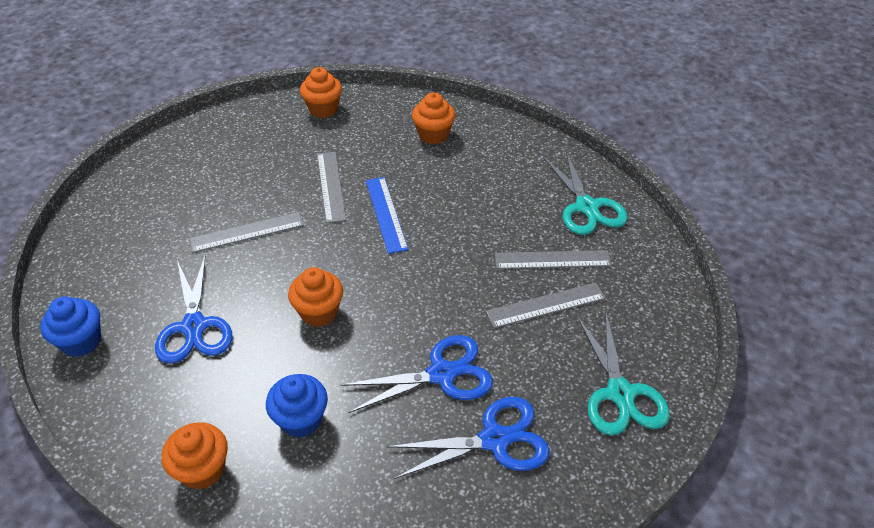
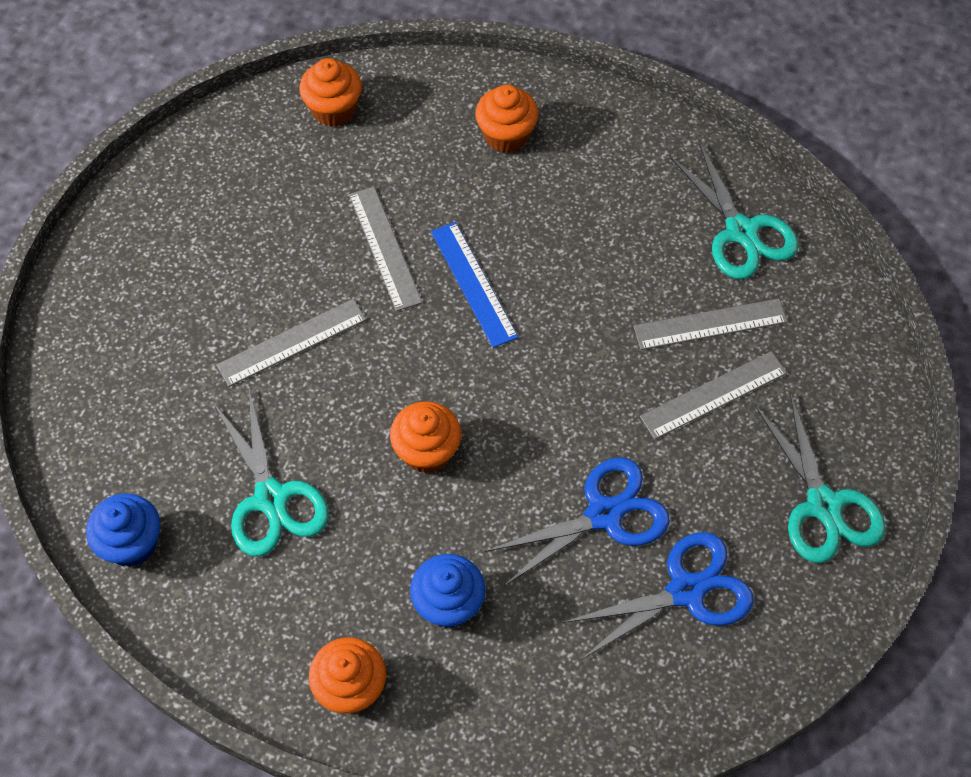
camera: 10 degrees left, 15 degrees up
(194, 326) = (271, 498): blue scissors -> turquoise scissors

